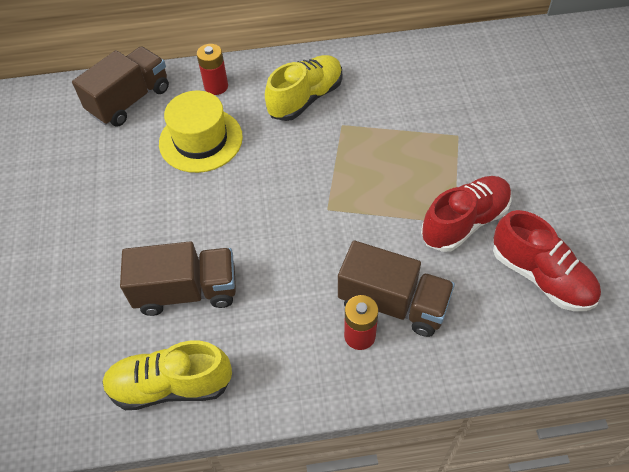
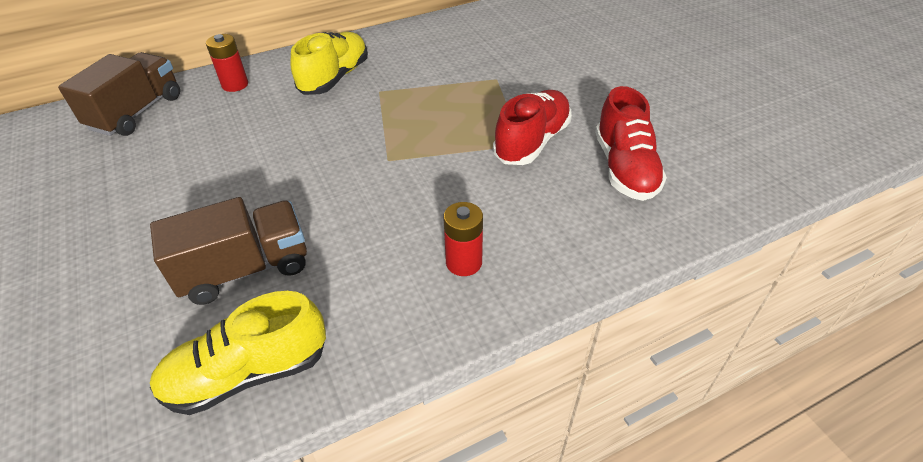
camera: 20 degrees left, 10 degrees down
(201, 140) = (228, 130): yellow hat -> none
(393, 303) = (488, 224): brown truck -> none
(541, 276) = (624, 168): red shoe -> red shoe turned 60 degrees clockwise

